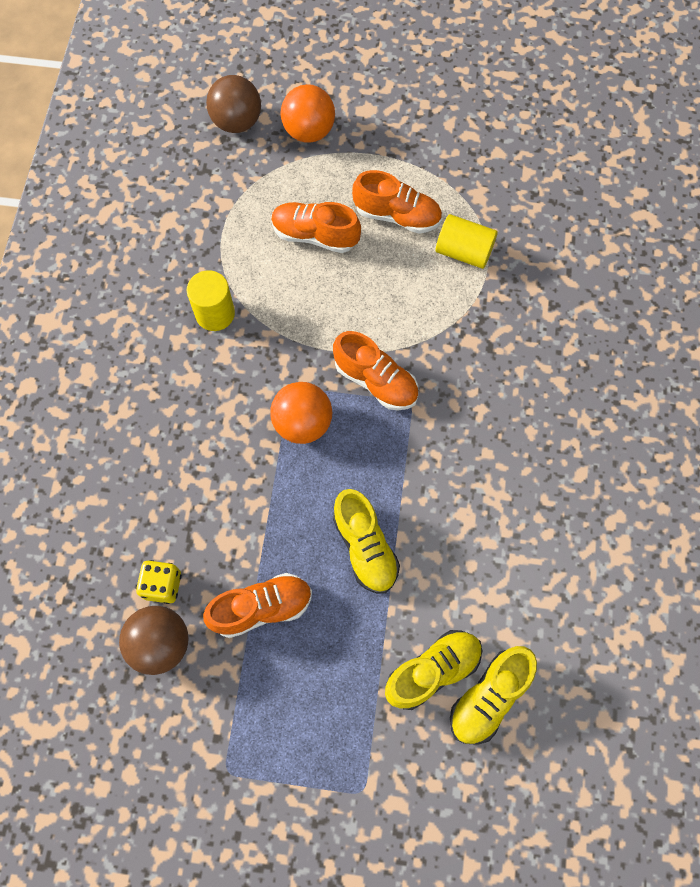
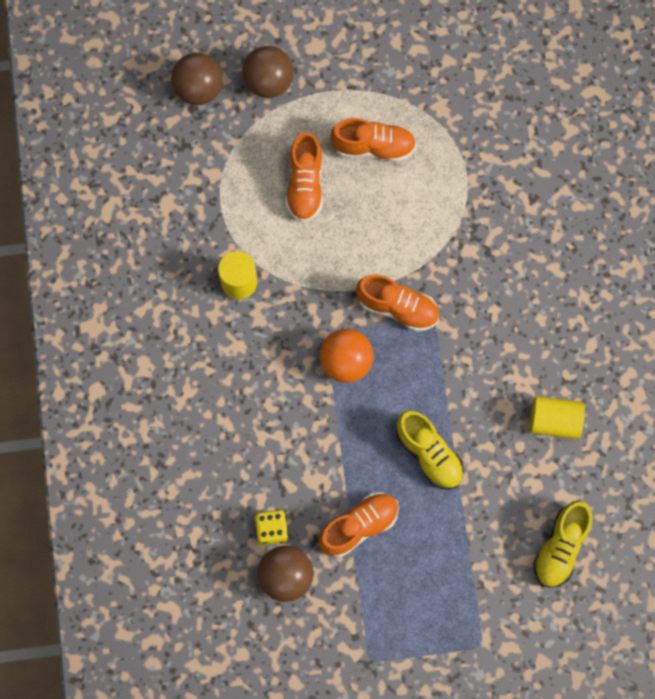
camera: 15 degrees left, 5 degrees up
(309, 131) = (268, 82): orange ball -> brown ball
(315, 235) = (305, 185): orange shoe -> orange shoe turned 90 degrees counterclockwise
(432, 671) = (511, 539): yellow shoe -> none
(464, 252) = (442, 167): yellow cylinder -> yellow cylinder (554, 421)

